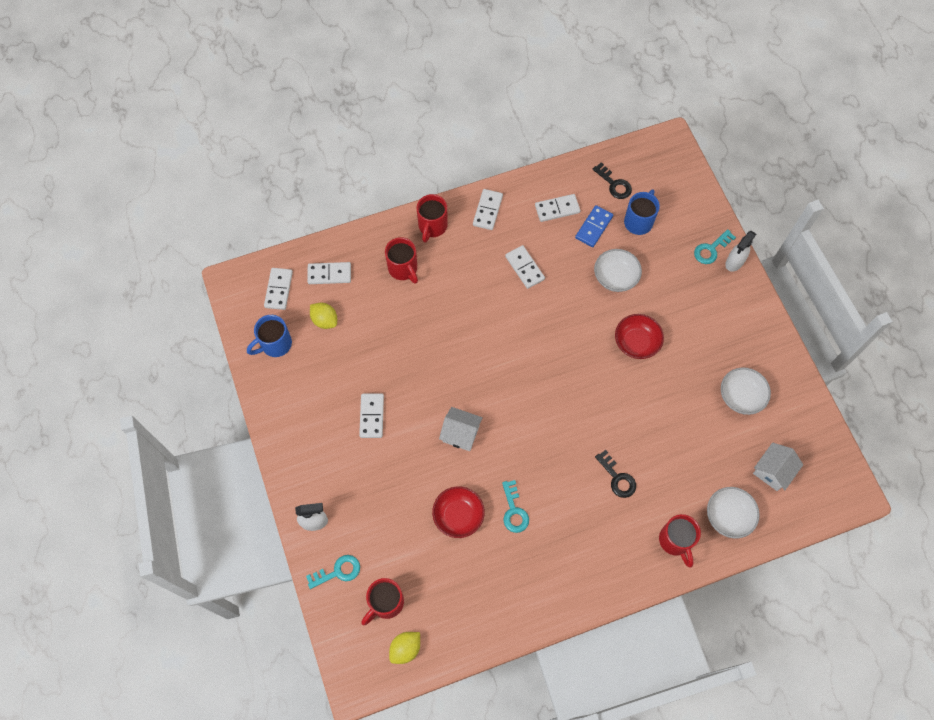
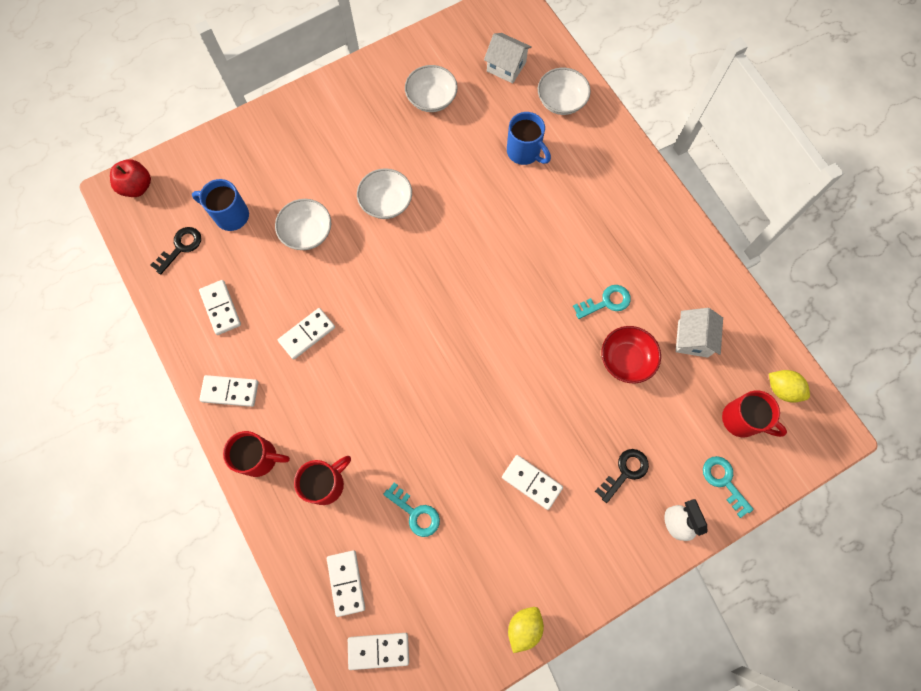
camera: 100 degrees left, 5 degrees up
(275, 344) = (459, 634): blue mug -> blue mug (524, 152)
(325, 320) = (414, 573): yellow lemon -> yellow lemon (524, 627)
(371, 416) = (531, 482): white domino -> white domino turned 45 degrees clockwise
(461, 434) = (531, 373): white house -> white house (693, 339)
(594, 227) = (243, 263): blue domino -> none
(617, 478) = (546, 204): black key -> black key (625, 472)
(636, 342) = (386, 202): red bowl -> white bowl
(673, 156) = (137, 187): none -> red apple
(675, 541) = (598, 145): red mug -> none
(711, 249) = (260, 138): turquoise key -> turquoise key (416, 513)
(734, 262) = (274, 115): white spray bottle -> none

